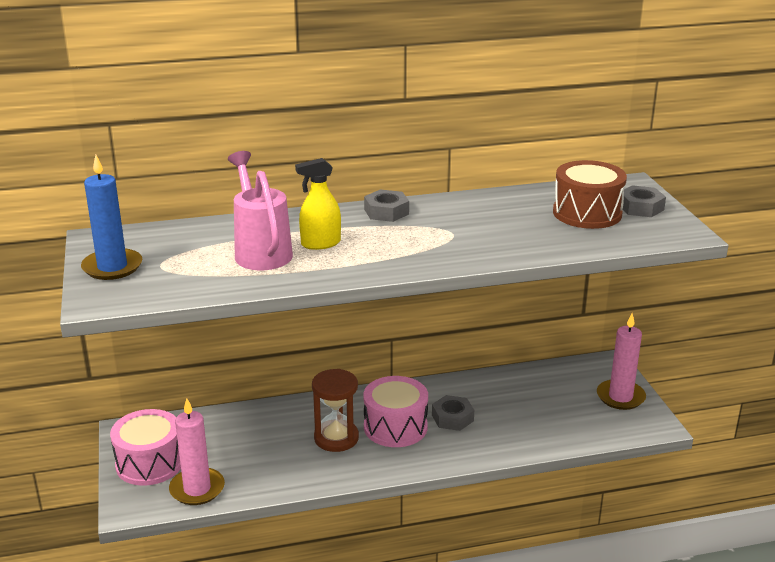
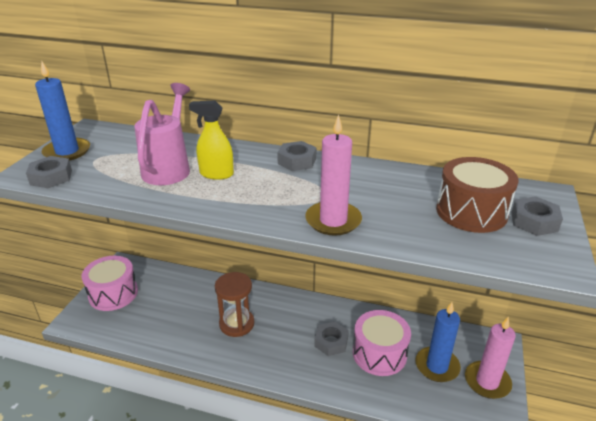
camera: 30 degrees right, 5 degrees up
(138, 294) = (51, 177): none -> grey nut
(197, 489) = (120, 325): pink candle -> pink candle (333, 221)
(395, 427) = (284, 332): pink drum -> pink drum (379, 353)
(568, 401) = (437, 366): none -> blue candle

